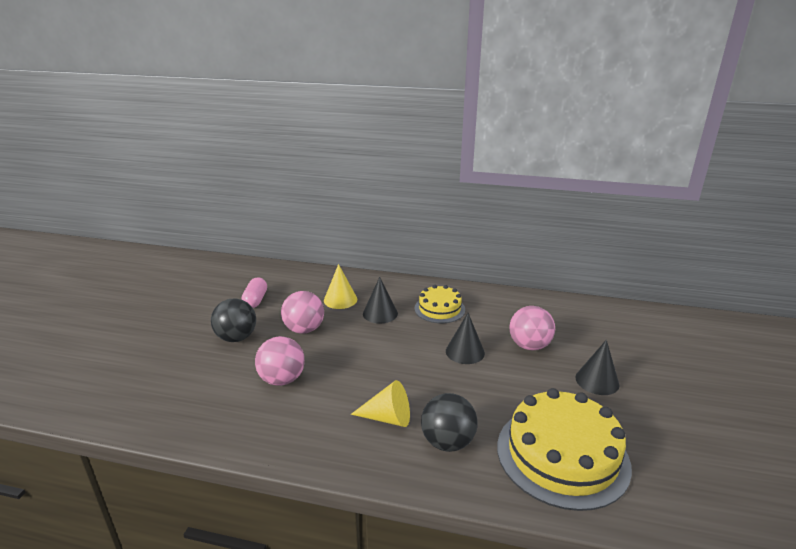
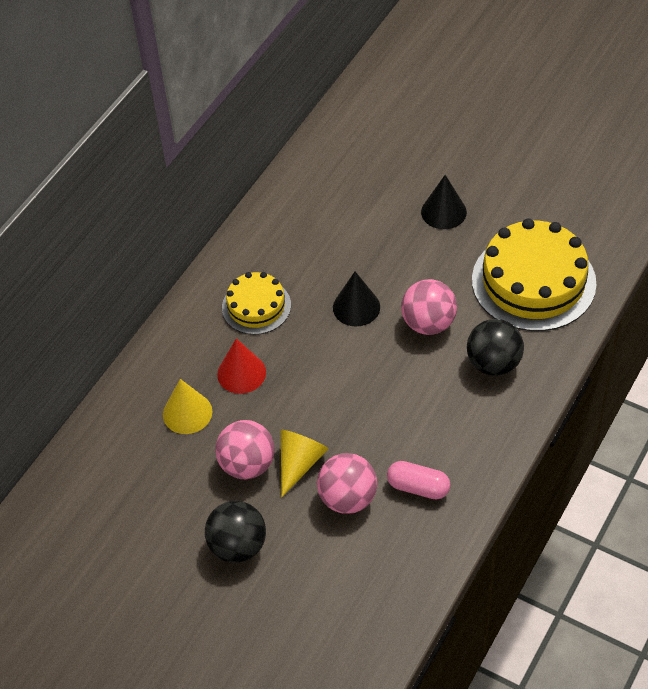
camera: 70 degrees left, 25 degrees up
(255, 300) = (145, 519): pink capsule -> pink capsule (418, 487)
(380, 313) = (241, 373): black cone -> red cone
(388, 418) = (445, 406): yellow cone -> yellow cone (299, 463)
(529, 346) = (366, 244): pink ball -> pink ball (428, 323)

